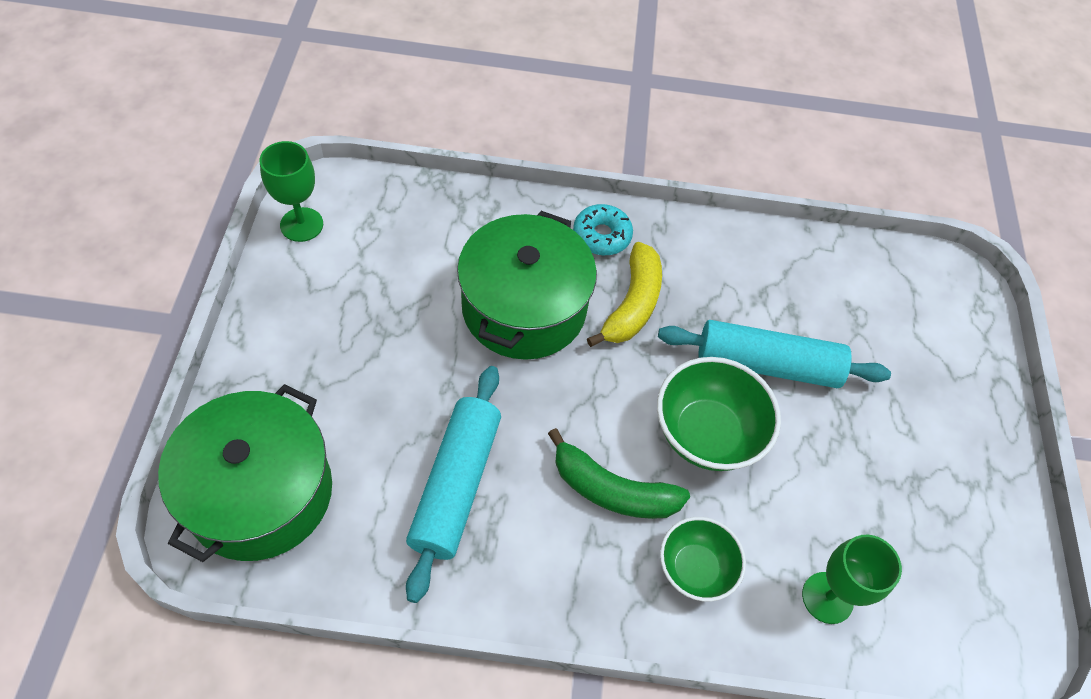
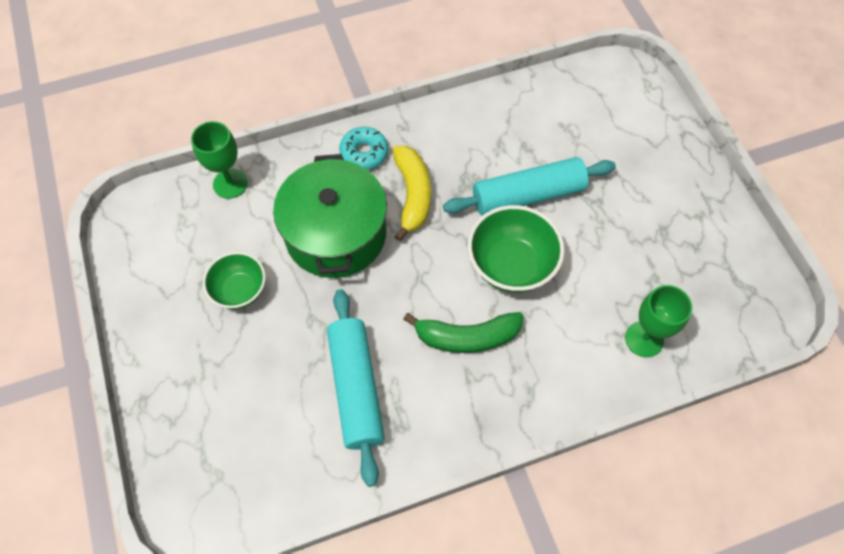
camera: 20 degrees left, 5 degrees up
(260, 493) = (216, 465): green pot -> none
(301, 224) = (130, 248): green goblet -> green goblet (230, 184)
(695, 569) = (549, 363): green bowl -> green bowl (240, 290)

